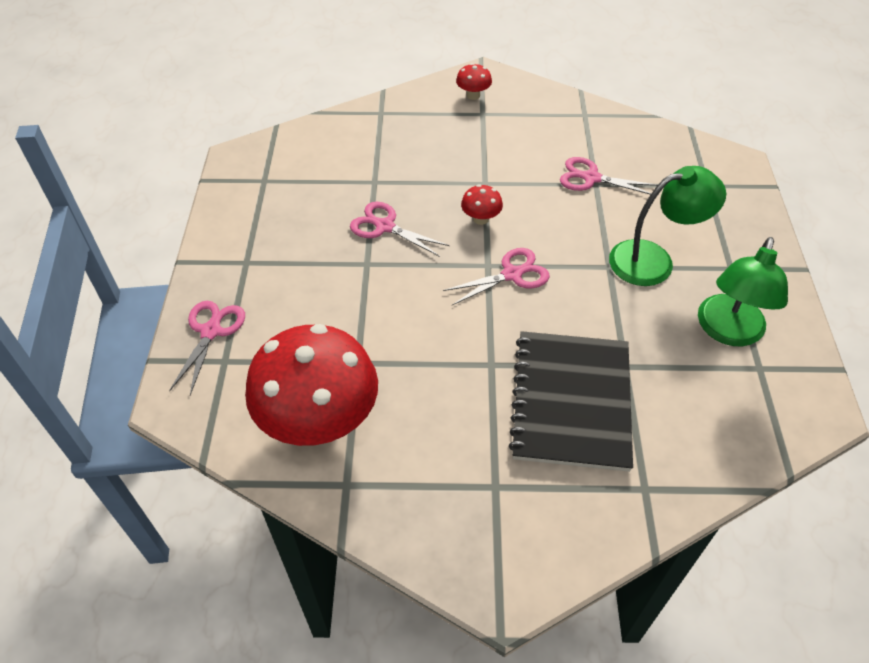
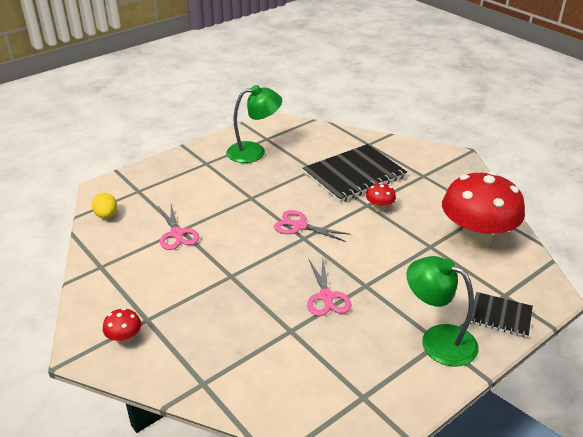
camera: 130 degrees left, 15 degrees down
(211, 331) = (500, 316): pink scissors -> black notebook
(481, 219) = (268, 260): red mushroom -> red mushroom (379, 208)
(653, 260) = (228, 186): green lamp -> green lamp (438, 340)
(673, 146) = (106, 215): none -> yellow egg

